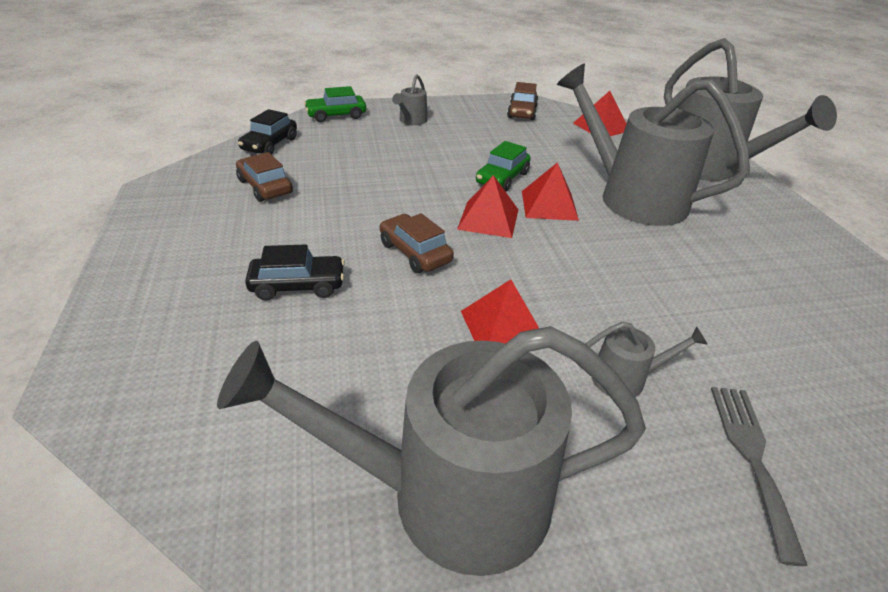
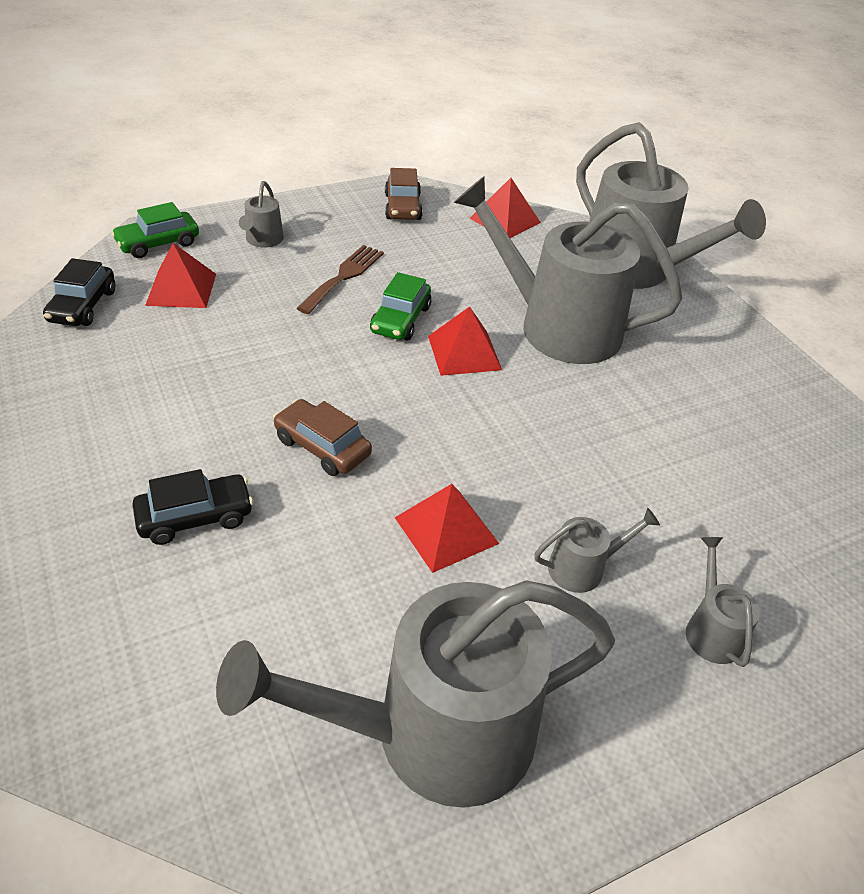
camera: 15 degrees left, 5 degrees up
(265, 187) = (102, 377): brown car -> none
(465, 147) = (344, 276): none -> brown fork
(488, 219) = (397, 384): red pyramid -> red pyramid (181, 289)
(751, 457) = (712, 630): grey fork -> grey watering can

